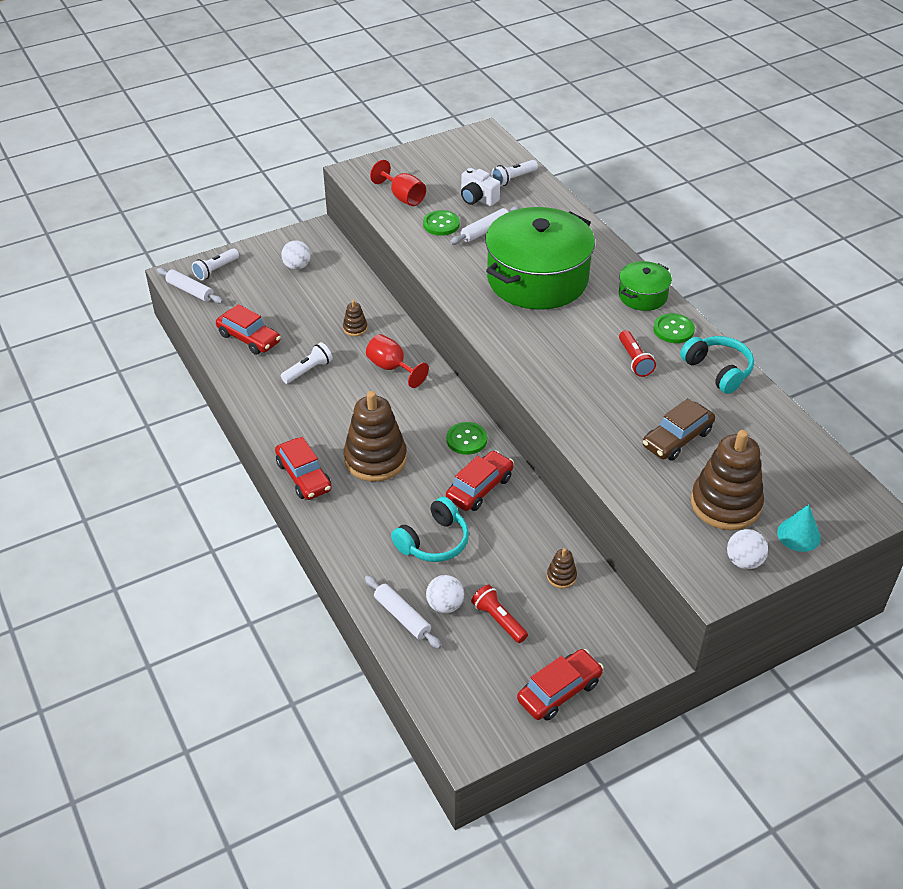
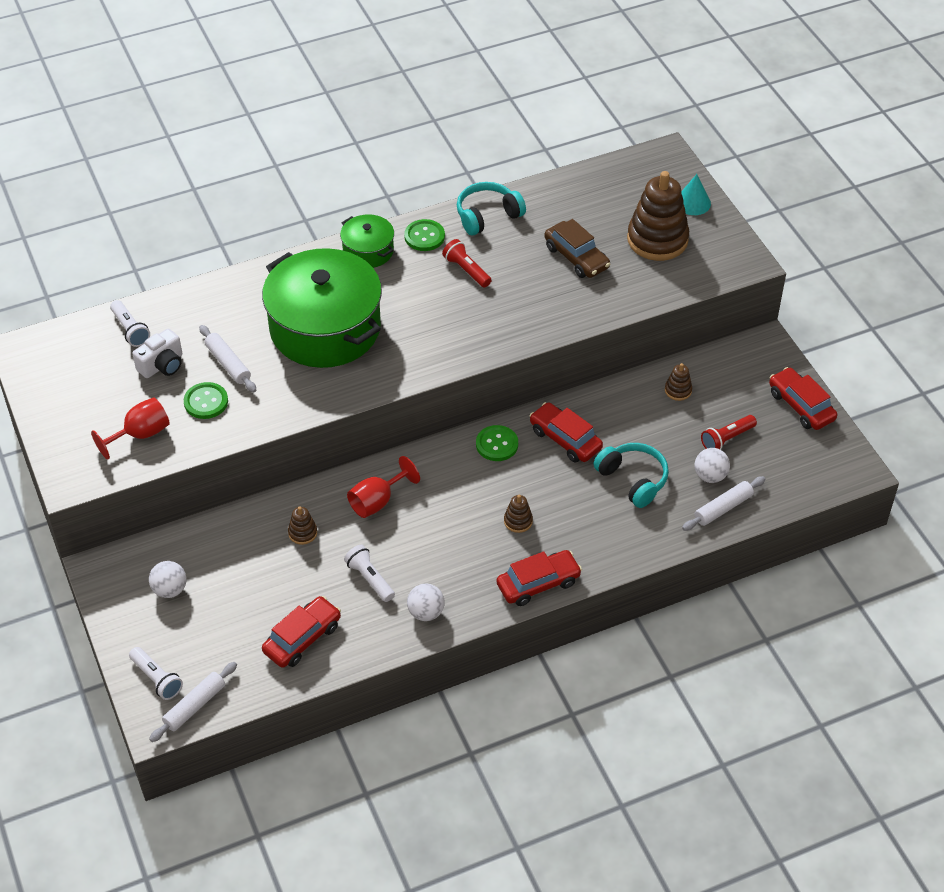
camera: 85 degrees left, 5 degrees up
(375, 459) = (518, 521): brown stacking toy -> brown stacking toy, size x0.44
(635, 360) = (466, 270): red flashlight -> red flashlight turned 120 degrees counterclockwise
(744, 561) = (721, 240): white ball -> white ball (426, 612)

